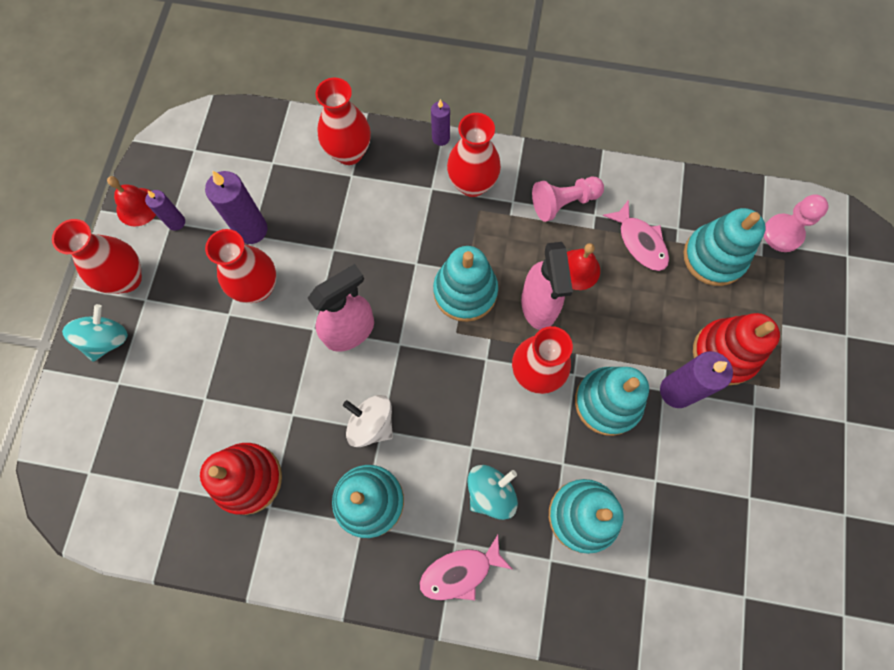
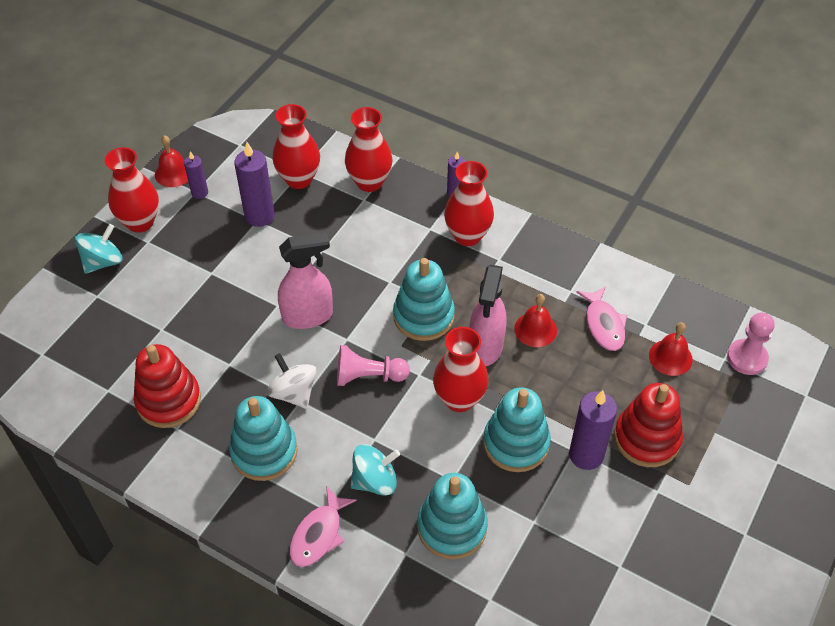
camera: 20 degrees right, 20 degrees down
(257, 287) = (244, 260): red vase -> red vase (299, 179)
(460, 572) = (318, 534): pink fish -> pink fish turned 60 degrees counterclockwise
(563, 202) = (545, 273): pink pawn -> pink pawn (368, 376)
(714, 257) = (670, 357): turquoise stacking toy -> red bell

